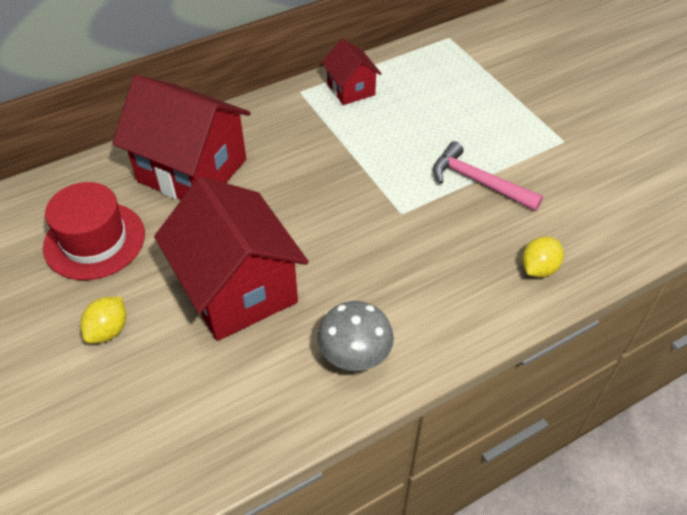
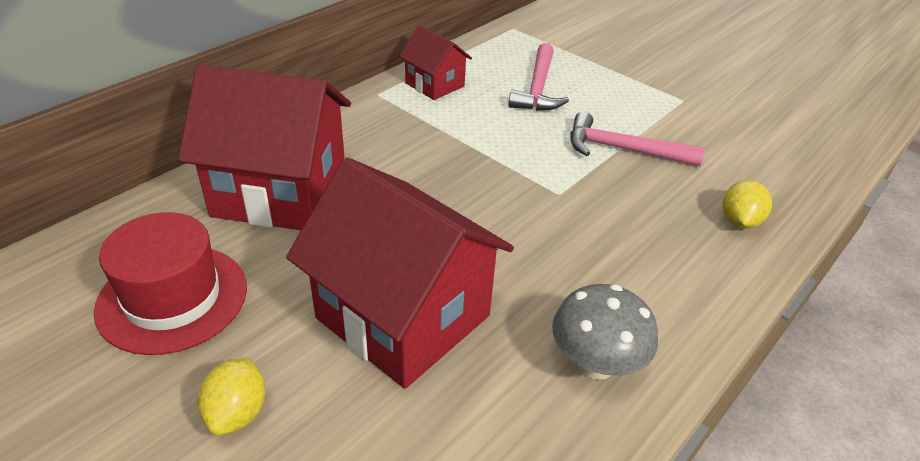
camera: 20 degrees left, 10 degrees down
(438, 107) = (538, 88): none -> pink hammer

